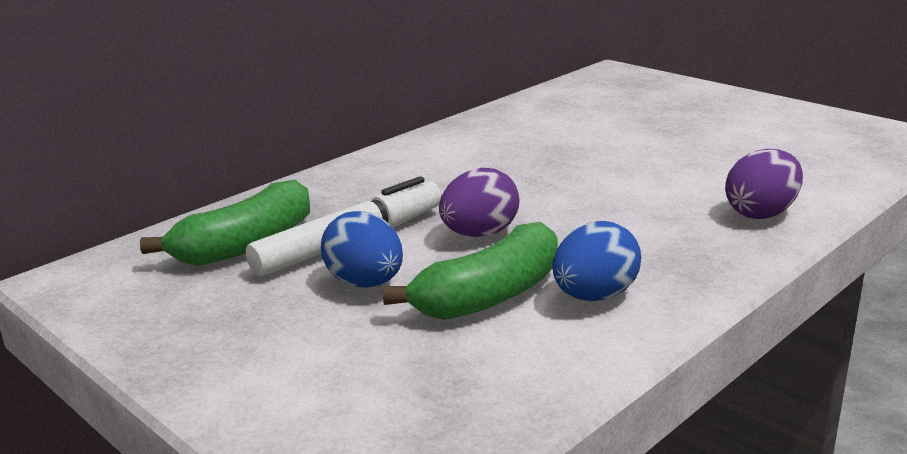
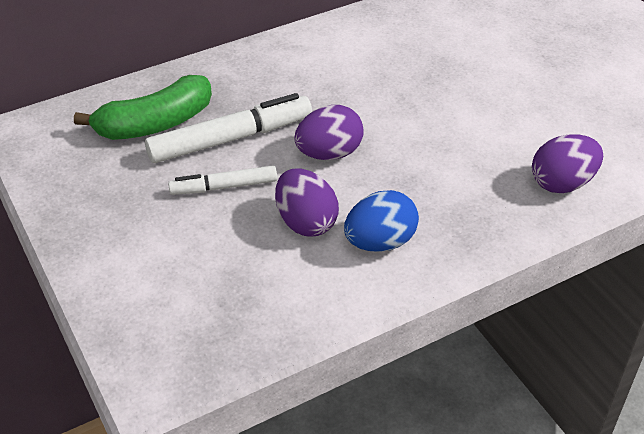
camera: 15 degrees right, 20 degrees up
(365, 283) = (224, 187): blue egg -> white marker
(490, 295) = (306, 222): green banana -> purple egg

